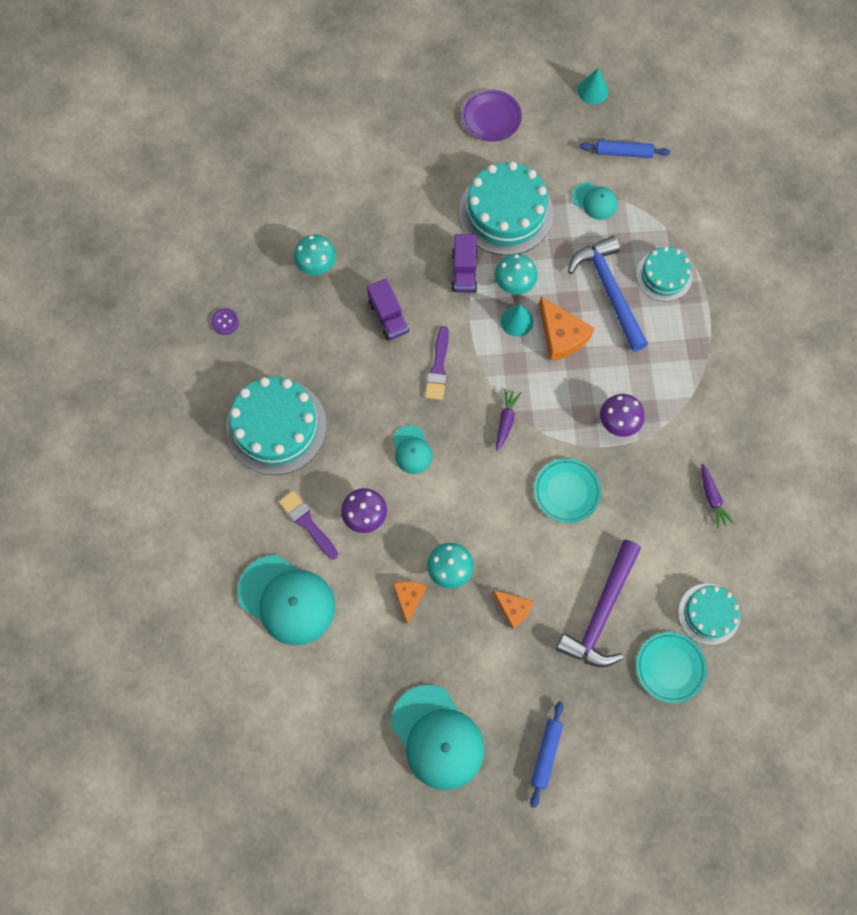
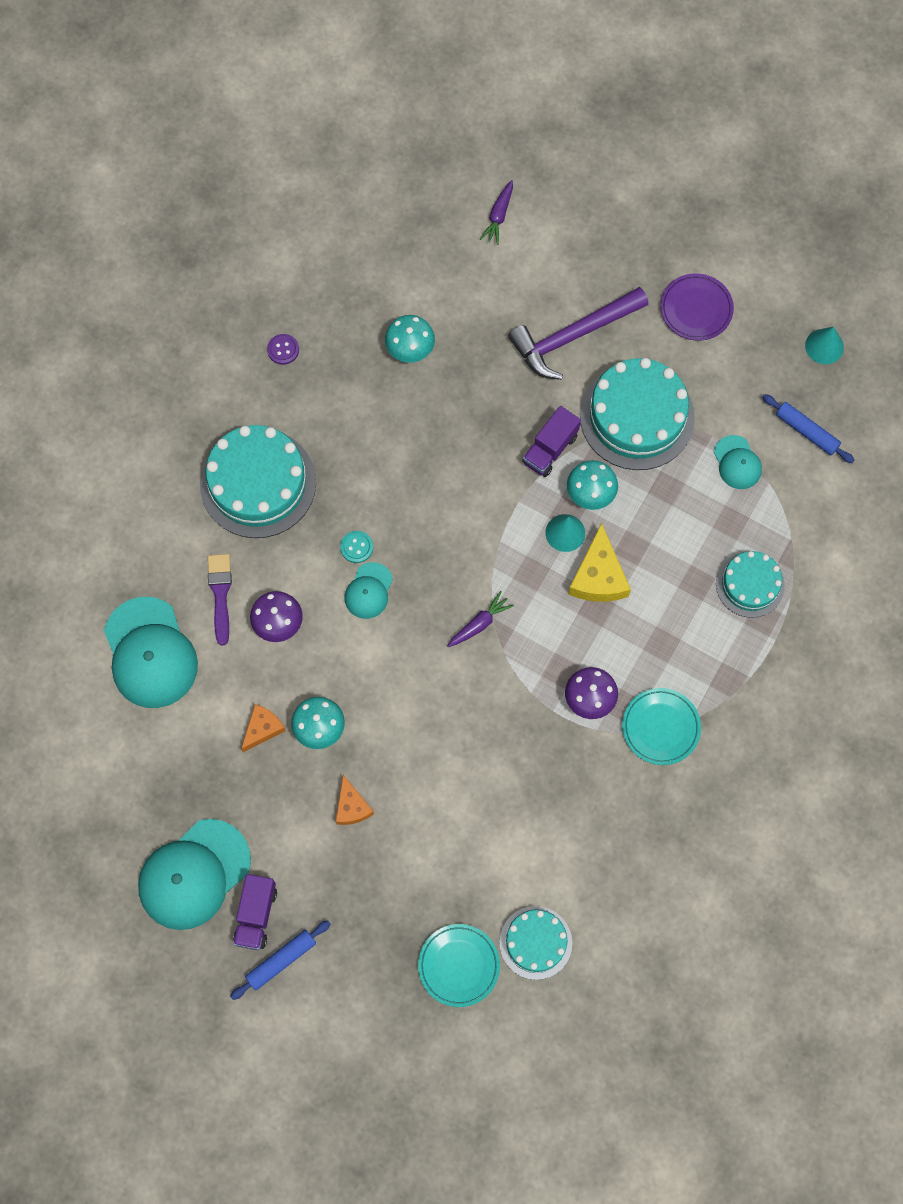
camera: 35 degrees right, 0 degrees up
(380, 425) = (356, 547): none -> turquoise button
(388, 317) = (442, 446): purple truck -> purple truck (256, 915)
(437, 737) = (194, 874): turquoise cap -> turquoise cap turned 45 degrees clockwise
(438, 368) = (453, 528): purple brush -> none
(561, 335) = (598, 576): orange cheese -> yellow cheese
(567, 492) = (487, 732): turquoise plate -> turquoise plate (660, 727)
(601, 612) = (433, 869): purple hammer -> purple hammer (573, 336)
(609, 291) = (681, 563): blue hammer -> none
(712, 498) = (625, 836): purple carrot -> purple carrot (498, 216)

